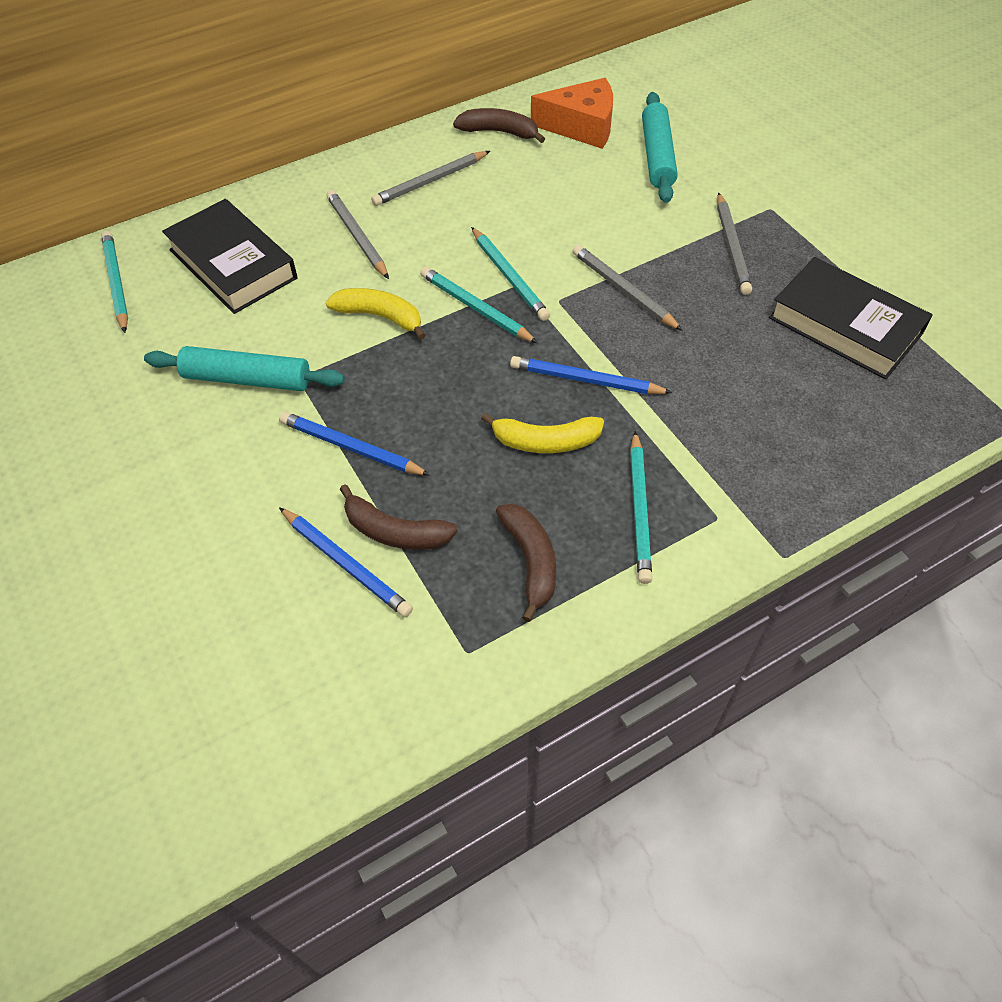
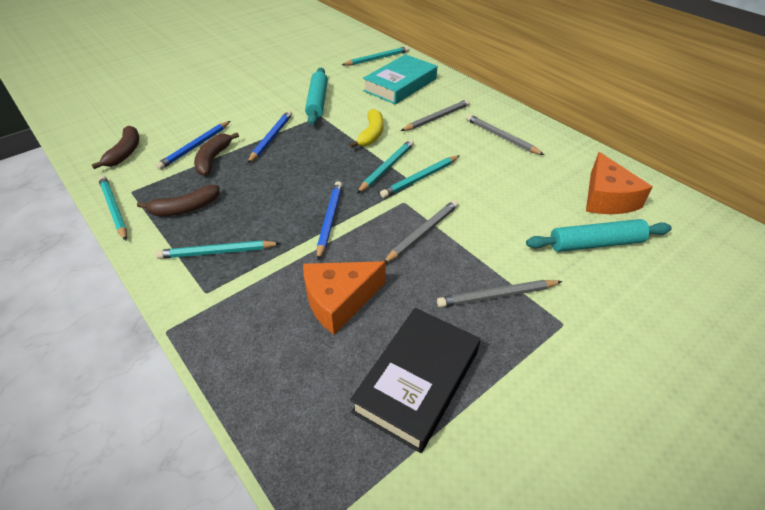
camera: 80 degrees right, 10 degrees down
(233, 264) = (400, 85): black book -> turquoise book
(499, 132) = (572, 159): brown banana -> brown banana (125, 152)
(514, 671) = (114, 209): none -> turquoise pencil
(545, 442) = (275, 206): yellow banana -> none
(736, 379) = (339, 301): none -> orange cheese

